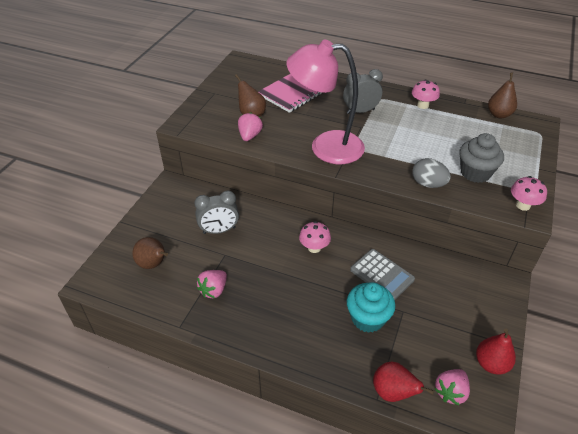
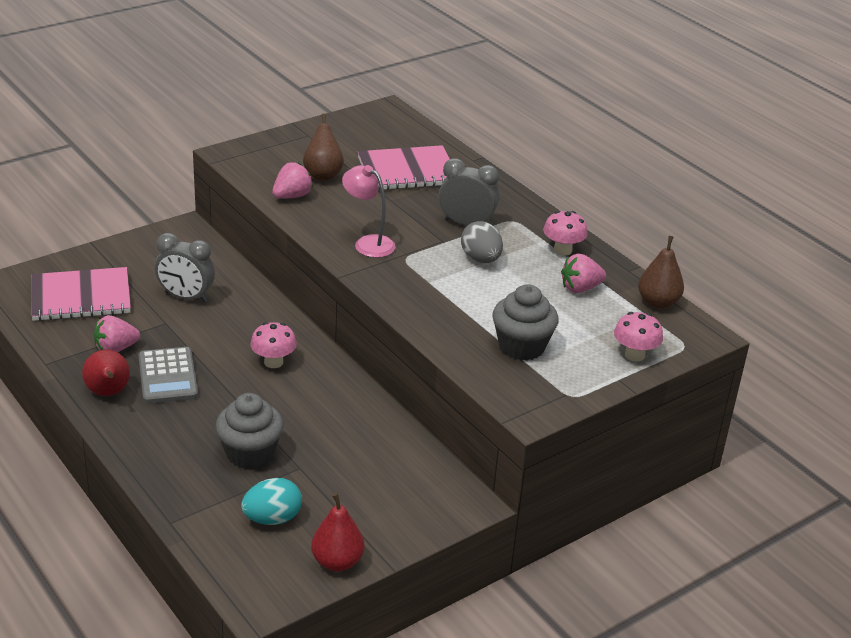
camera: 30 degrees right, 10 degrees down
(153, 264) = (81, 297): brown pear -> pink notebook
(325, 147) = (368, 243): pink lamp -> pink lamp, size x0.51
(368, 318) = (250, 453): turquoise cupcake -> grey cupcake
(382, 275) = (320, 424): grey calculator -> grey calculator (168, 376)
(393, 392) = (194, 526): red pear -> red pear (108, 393)
(427, 357) = (272, 518): none -> turquoise egg
(428, 184) = (442, 331): grey egg -> grey egg (480, 259)
(450, 392) = (257, 559): pink strawberry -> pink strawberry (580, 288)
(523, 205) = (532, 403): pink mushroom -> pink mushroom (634, 355)

